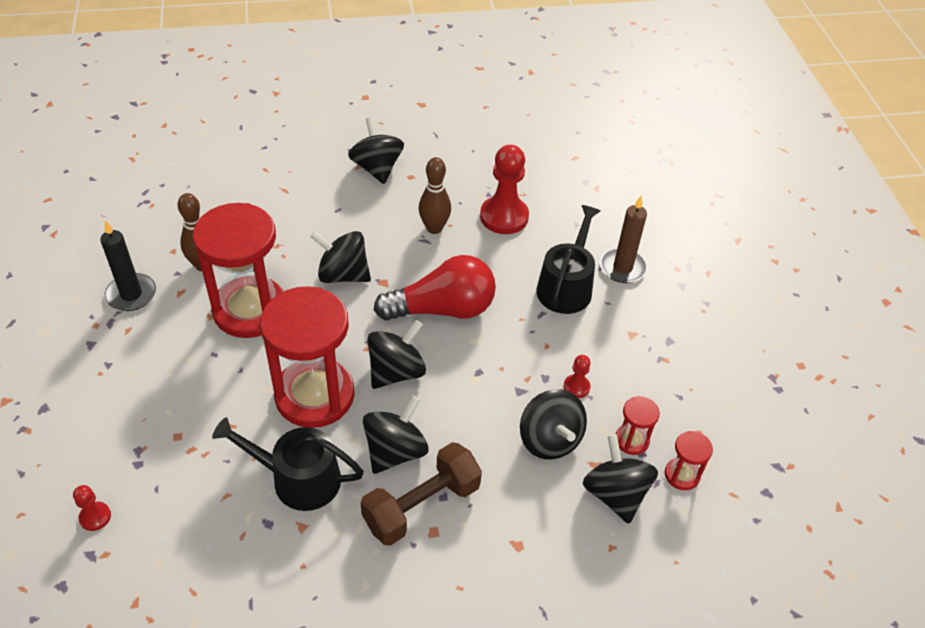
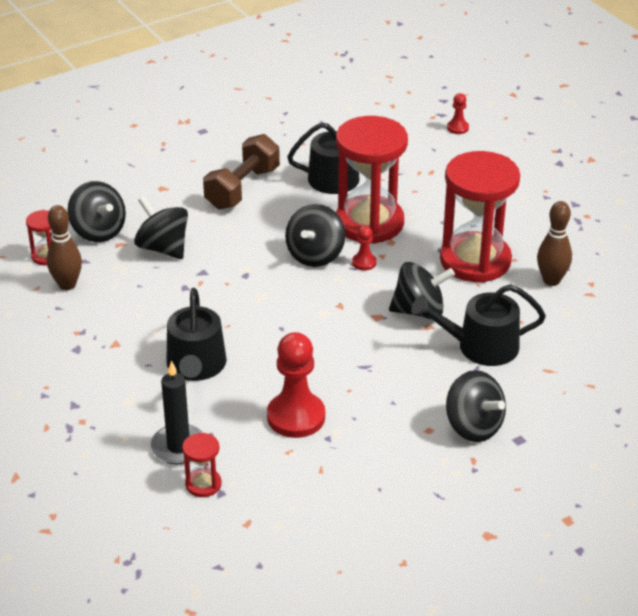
camera: 160 degrees right, 10 degrees down
(131, 294) = (585, 242): black candle -> black candle (178, 447)
(319, 225) = (480, 346): none -> black watering can
(395, 451) = (281, 210): black spinning top -> none
(434, 228) = (363, 381): brown bowling pin -> brown bowling pin (67, 285)
(443, 309) = (306, 311): red light bulb -> none
(576, 387) = (154, 288): red pawn -> red pawn (364, 262)
(622, 268) = (143, 403): brown candle -> none
(631, 440) = (94, 266): red hourglass -> red hourglass (203, 484)

